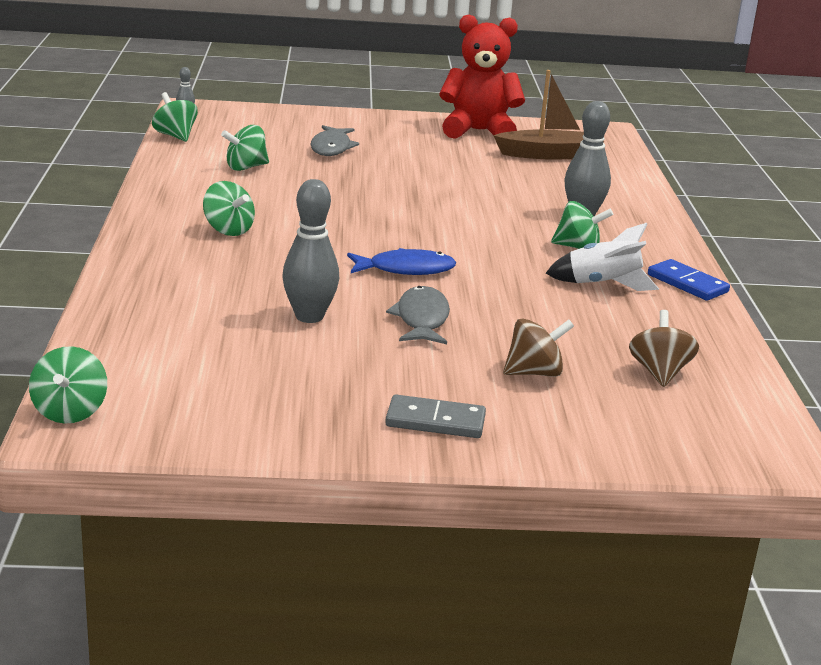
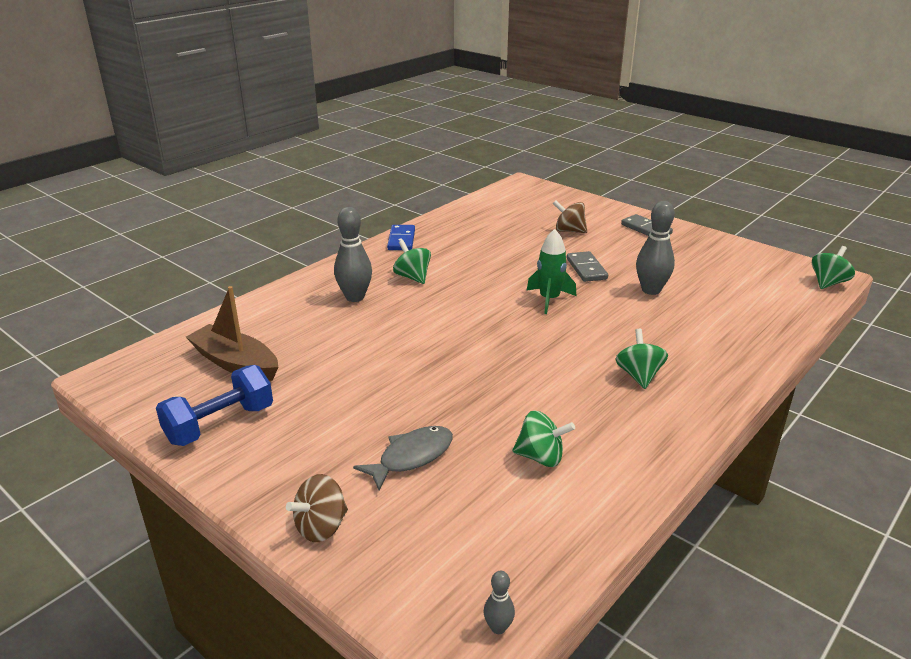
camera: 135 degrees left, 5 degrees up
(175, 136) = (563, 563): green spinning top -> none
(405, 269) = (549, 299): blue fish -> green rocket
(422, 319) = (586, 269): grey fish -> grey domino
(478, 131) = (220, 424): red teddy bear -> blue dumbbell
(603, 284) = (448, 254): white rocket -> none
(659, 373) = (510, 214): brown spinning top -> brown spinning top (321, 527)

